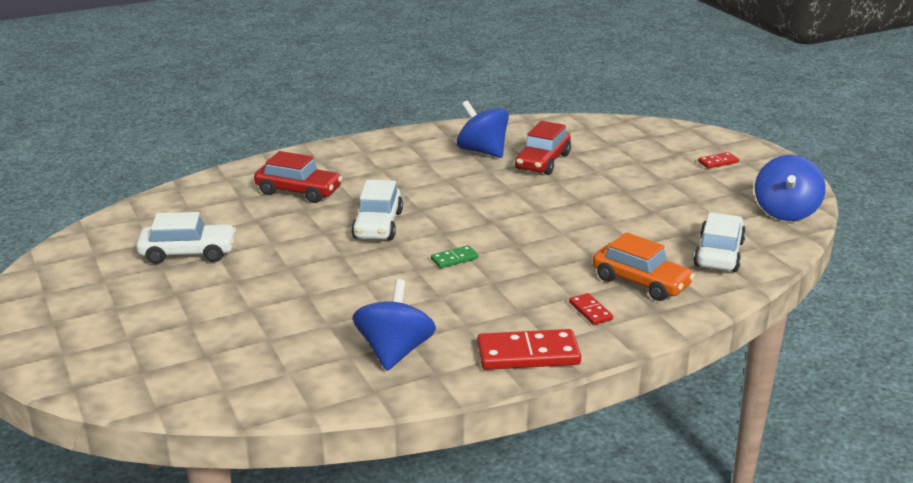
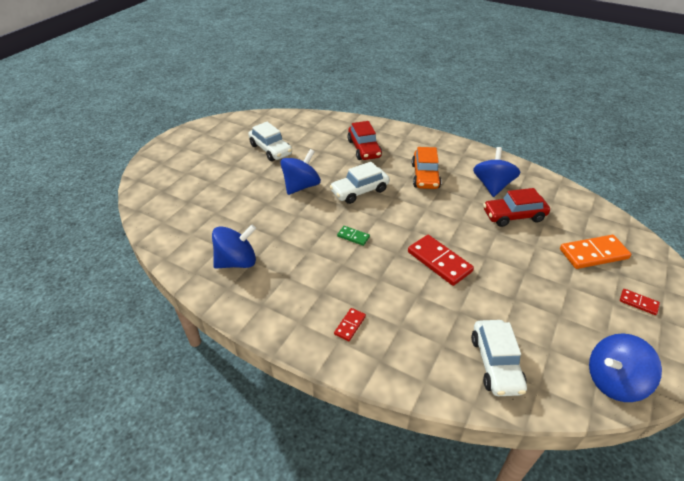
camera: 55 degrees right, 15 degrees up
(308, 259) = (301, 186): none -> blue spinning top
(528, 354) = (276, 318): red domino -> red domino (439, 262)
(640, 151) = (593, 254): none -> orange domino
(641, 282) = (410, 335): orange car -> orange car (425, 176)
(718, 254) = (496, 363): white car -> white car turned 105 degrees clockwise

